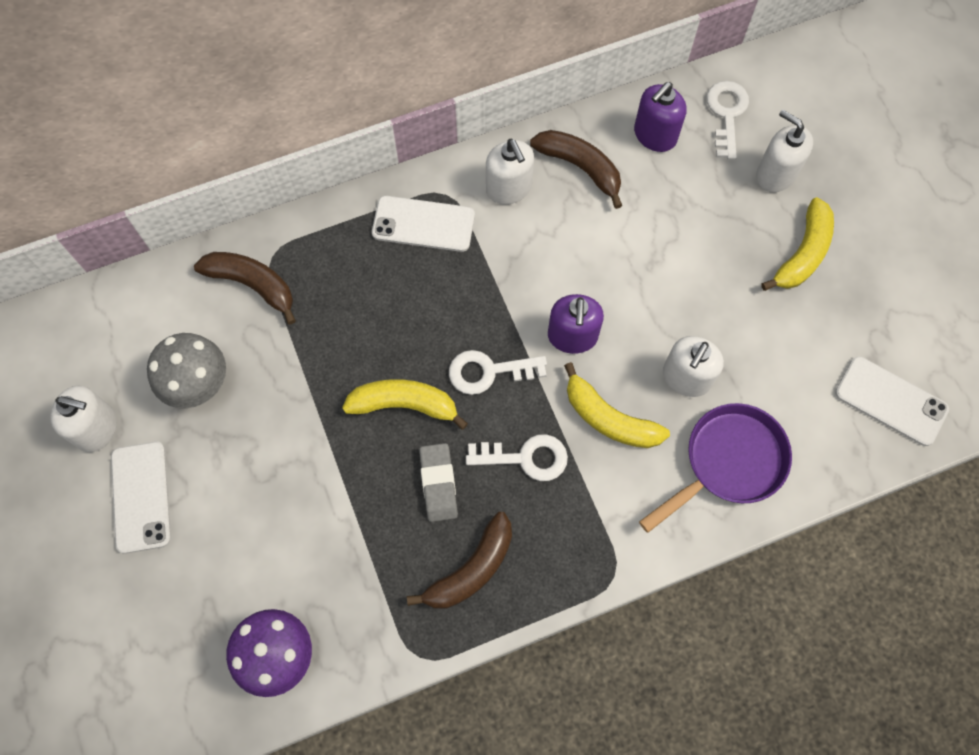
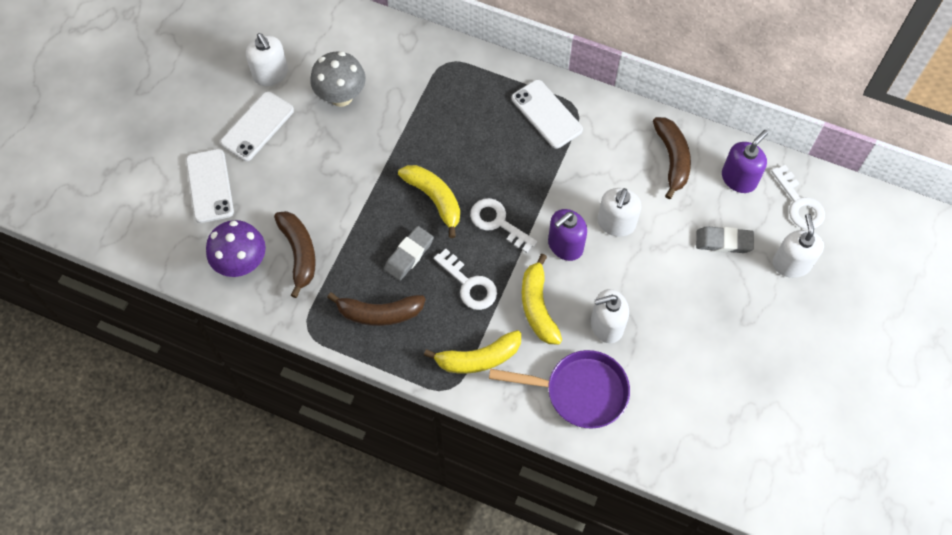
camera: 45 degrees right, 5 degrees down
(252, 284) = (421, 68): brown banana -> brown banana (299, 253)
(509, 188) = (617, 135): white soap dispenser -> white soap dispenser (616, 223)
(655, 135) = (739, 178): purple soap dispenser -> purple soap dispenser turned 135 degrees clockwise
(702, 205) = (724, 242): none -> grey eraser
(726, 114) = (799, 204): white key -> white key turned 105 degrees clockwise
(803, 253) = (757, 322): yellow banana -> yellow banana (478, 358)
(891, 401) = (717, 450): white phone -> white phone (210, 186)

